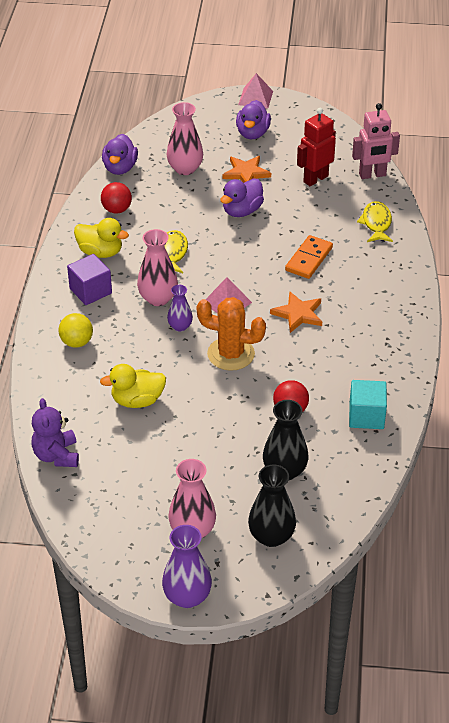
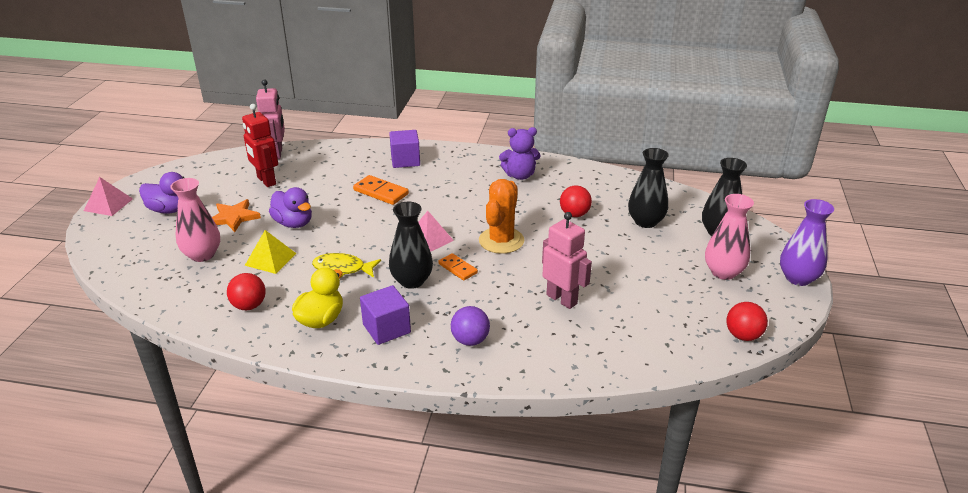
camera: 85 degrees left, 10 degrees down
(56, 455) = (643, 357): purple teddy bear -> purple teddy bear (520, 175)
(77, 342) = (470, 340): yellow ball -> purple ball
(87, 533) = (743, 335): none -> red ball
(120, 168) = (171, 301): purple duck -> none
(137, 400) = (562, 299): yellow duck -> pink robot
(158, 298) = (412, 281): pink vase -> black vase
(180, 326) = (457, 268): purple vase -> orange domino
(183, 208) = (270, 259): none -> yellow pyramid
(298, 314) = (453, 202): orange star -> none
(366, 416) = (580, 181): turquoise cube -> none
(376, 223) = (345, 157): yellow fish -> none
(380, 269) = (405, 160): none -> purple cube

